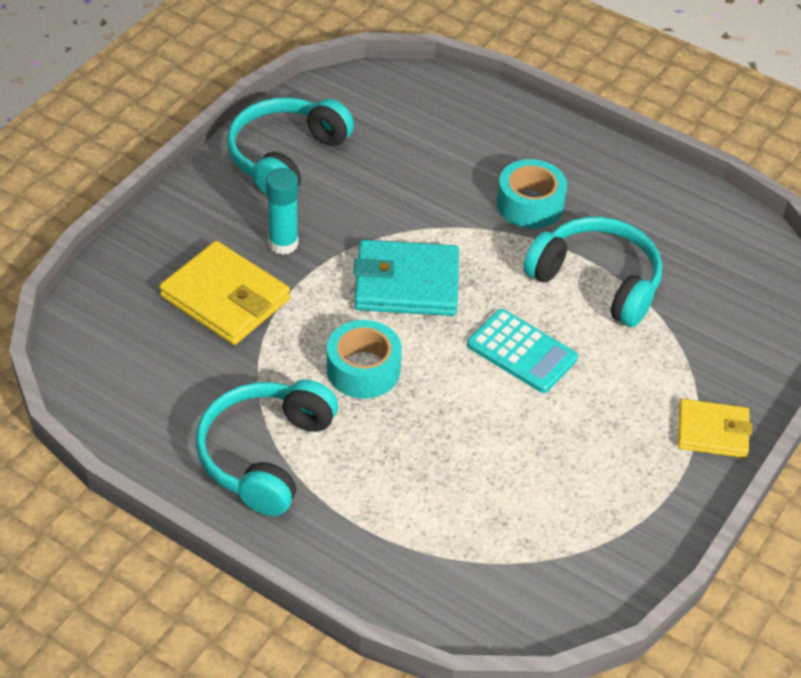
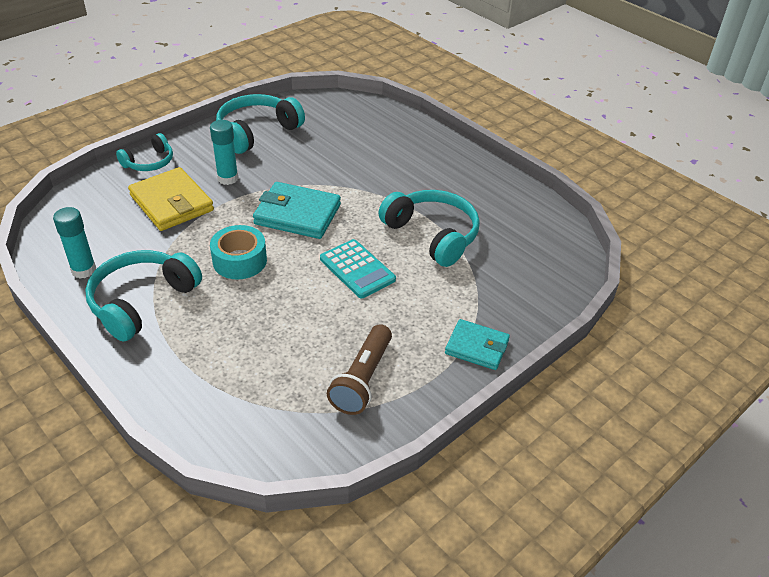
camera: 15 degrees right, 5 degrees down
(158, 237) = (149, 162): none -> turquoise headphones
(161, 425) = (84, 270): none -> turquoise glue stick
(530, 204) = (406, 182): turquoise tape -> none
(593, 503) = (362, 379): none -> brown flashlight
(712, 432) = (477, 347): yellow wallet -> turquoise wallet

